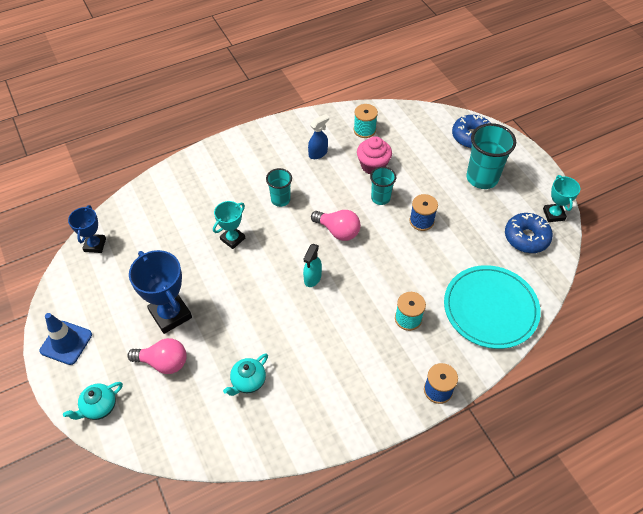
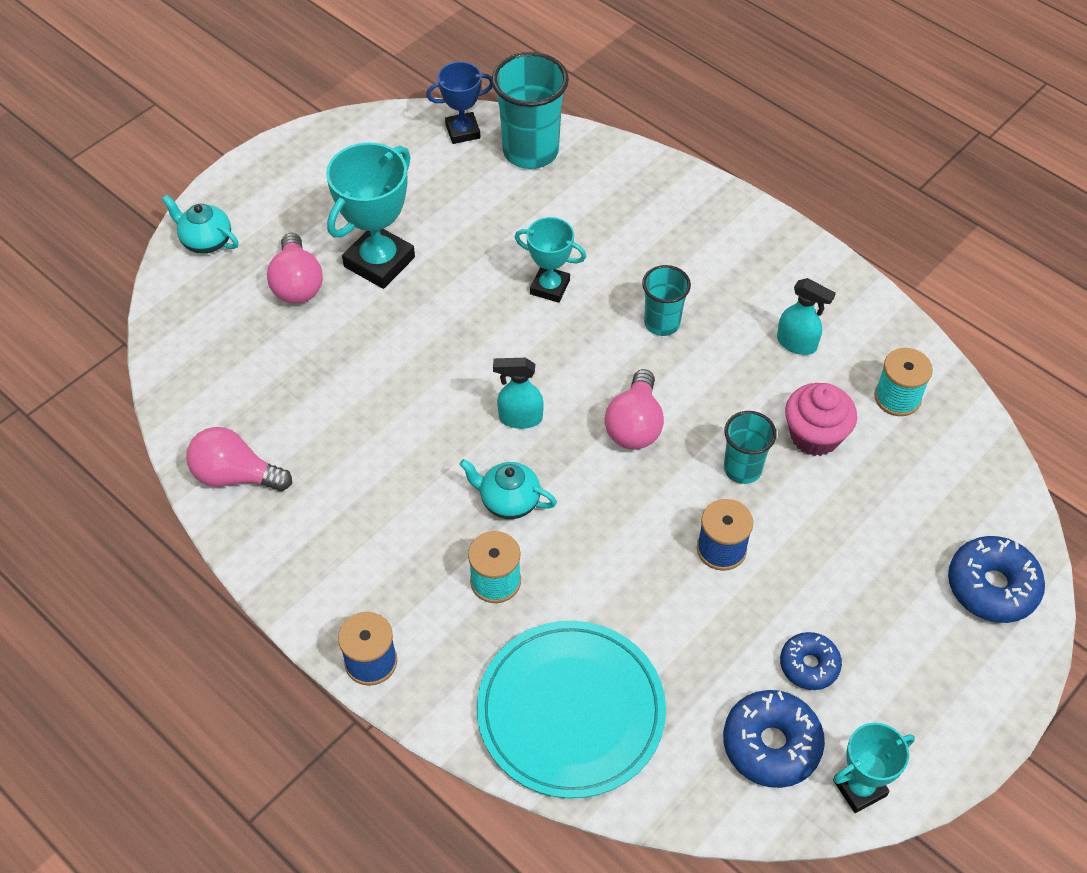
camera: 70 degrees right, 0 degrees up
(66, 343) = (291, 168): blue traffic cone -> none
(170, 314) = (379, 262): blue trophy -> turquoise trophy
(248, 381) = (300, 394): turquoise teapot -> turquoise teapot (509, 501)
(291, 431) = (235, 475): none -> pink light bulb
(318, 153) = (797, 344): blue spray bottle -> turquoise spray bottle
(482, 178) = (887, 630): turquoise cup -> turquoise cup (530, 151)
(491, 210) = (809, 665): none -> blue donut

